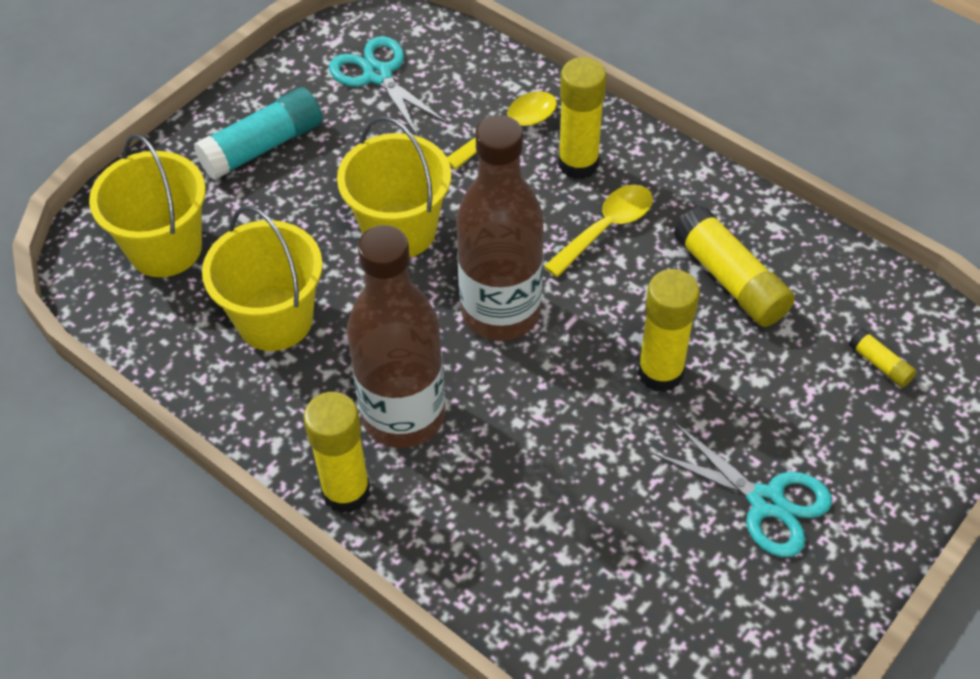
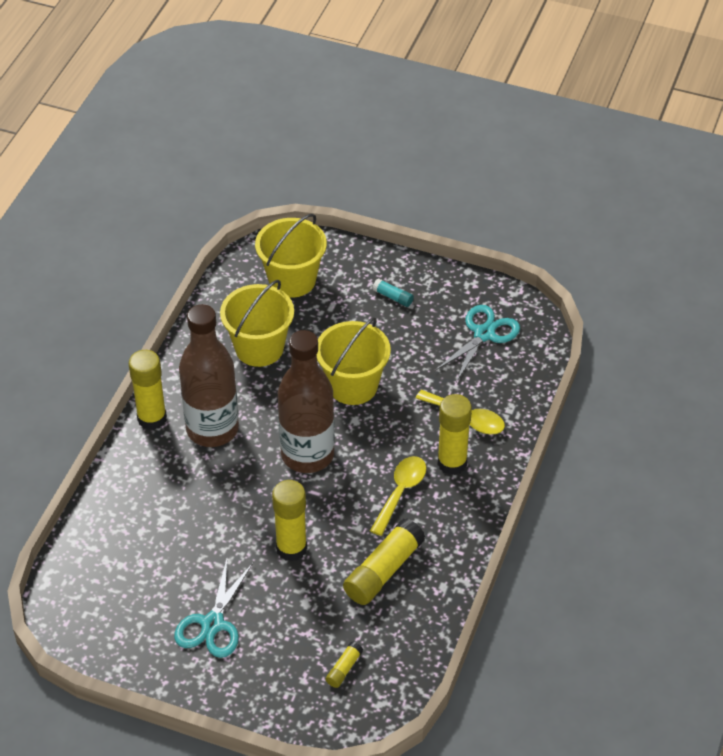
camera: 70 degrees right, 5 degrees down
(263, 147) = (393, 297): turquoise glue stick -> turquoise glue stick, size x0.48
(606, 228) = (400, 492): yellow spoon -> yellow spoon turned 90 degrees counterclockwise

